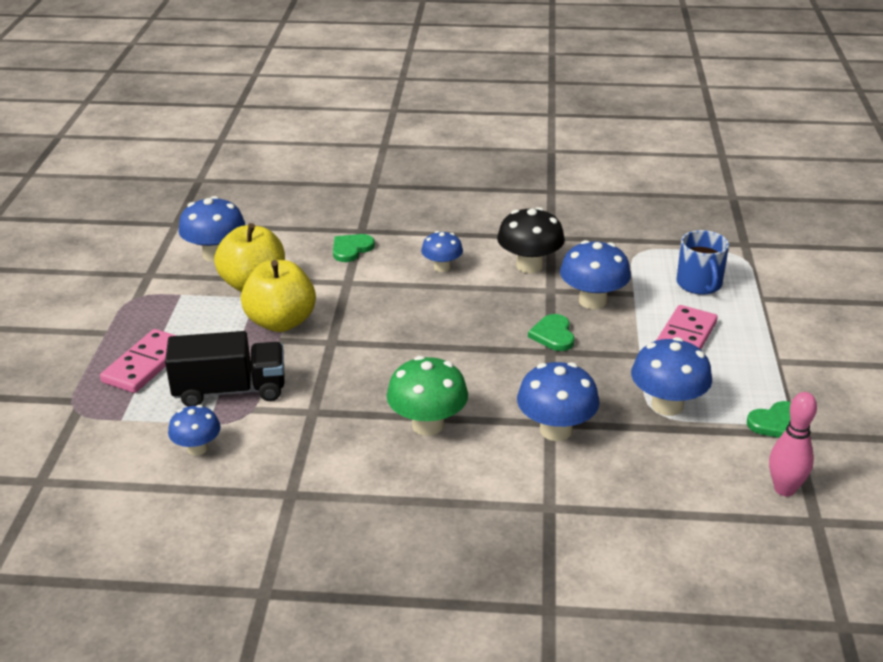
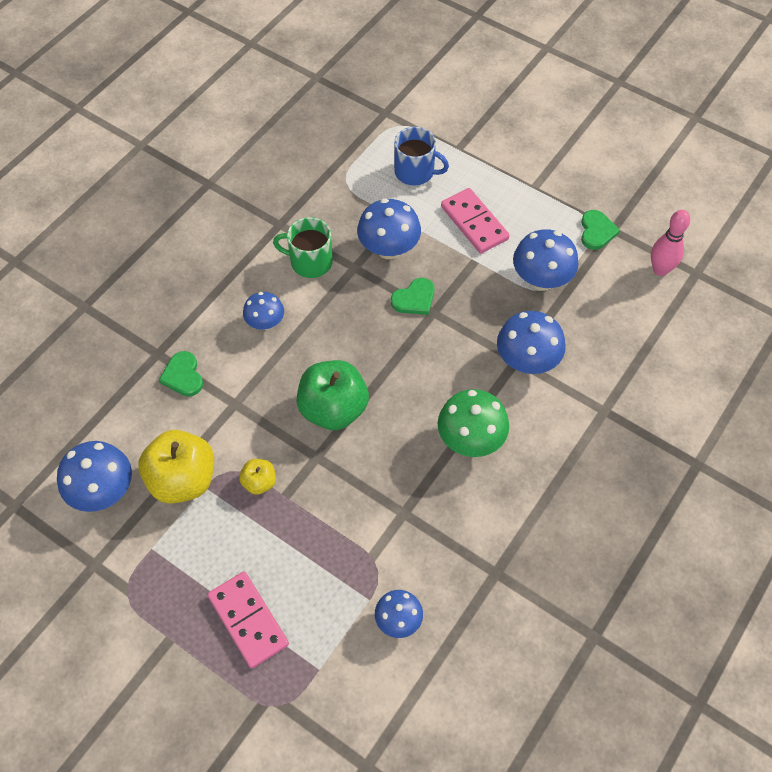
camera: 60 degrees left, 25 degrees up
(230, 390) = (334, 564): black truck -> none
(281, 322) = (259, 482): yellow apple -> yellow apple, size x0.49
(388, 333) = (333, 409): none -> green apple
(529, 266) = (310, 262): black mushroom -> green mug
(553, 335) = (414, 299): green heart -> green heart turned 60 degrees counterclockwise

